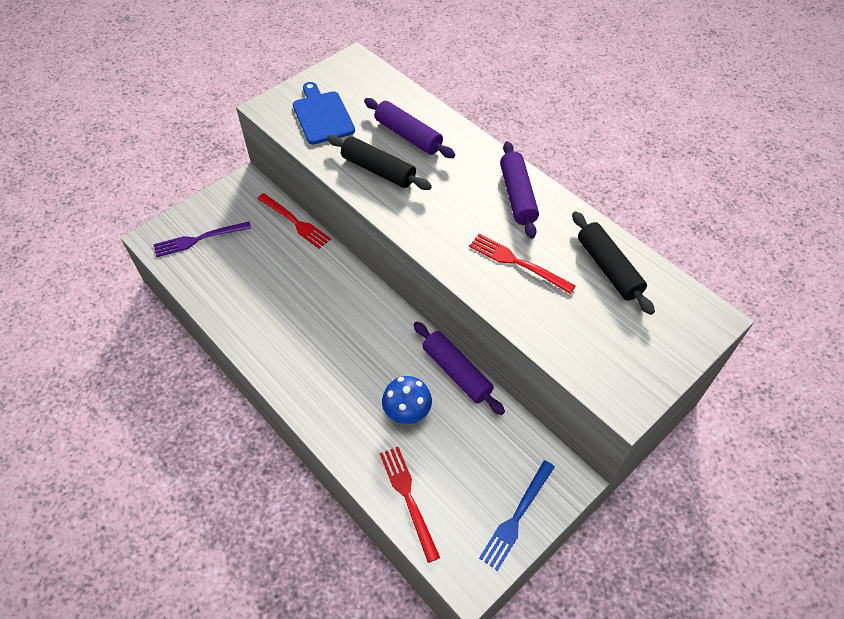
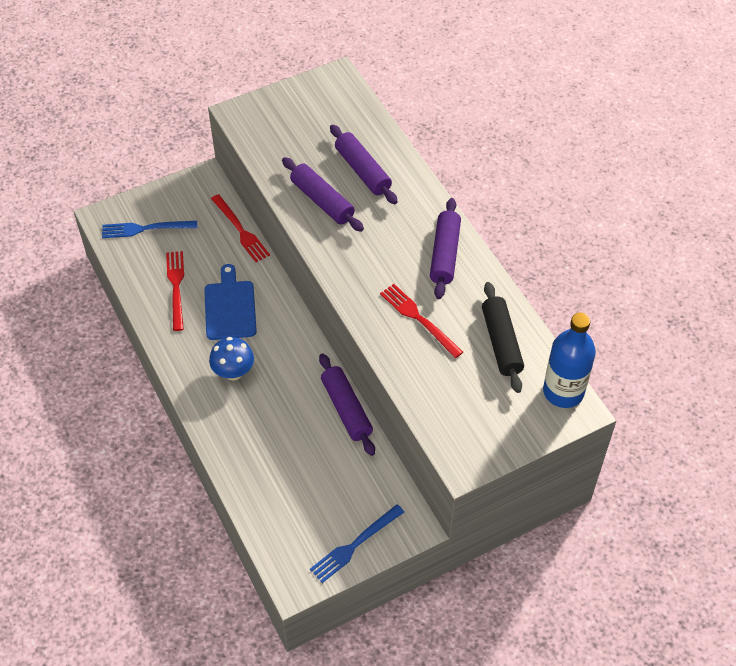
camera: 15 degrees right, 0 degrees up
(199, 239) = (145, 228): purple fork -> blue fork
(322, 116) = (287, 133): blue cutting board -> blue cutting board (230, 307)
(378, 170) = (322, 201): black rolling pin -> purple rolling pin
(407, 413) = (289, 434): blue mushroom -> blue mushroom (233, 372)
(408, 498) = (266, 506): red fork -> red fork (176, 287)
(690, 303) = (563, 391): none -> blue bottle

